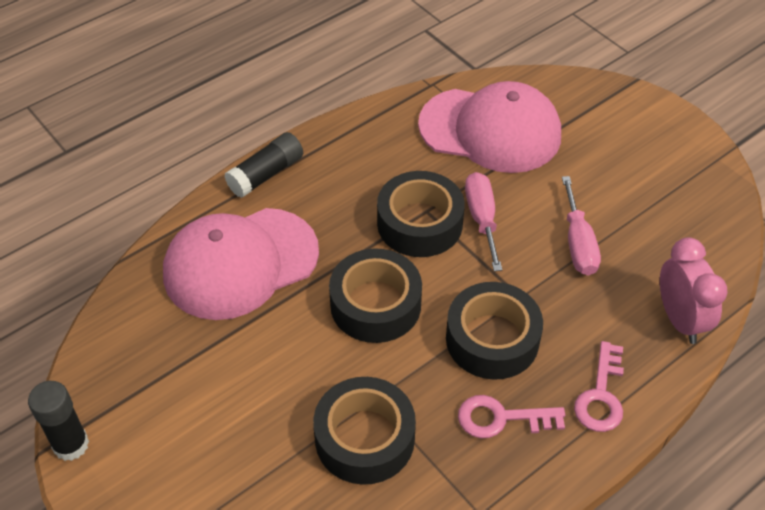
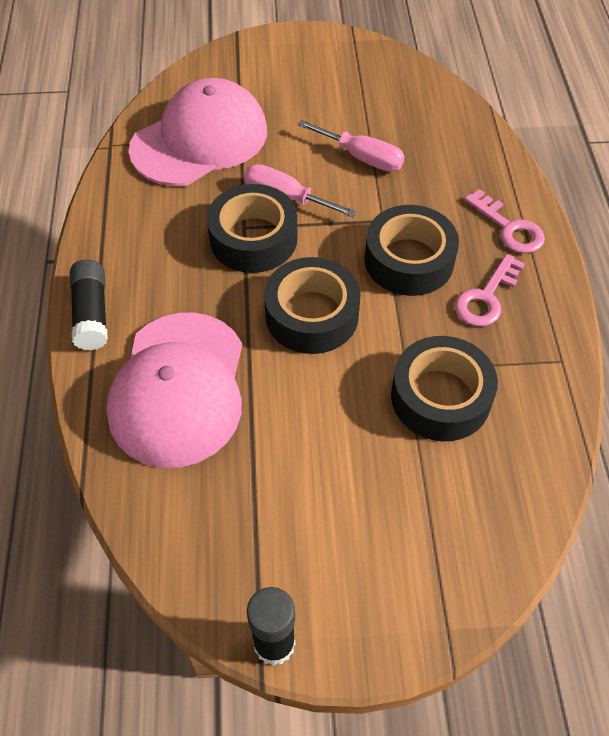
camera: 55 degrees left, 5 degrees up
(680, 320) = (477, 147): pink clock -> none

